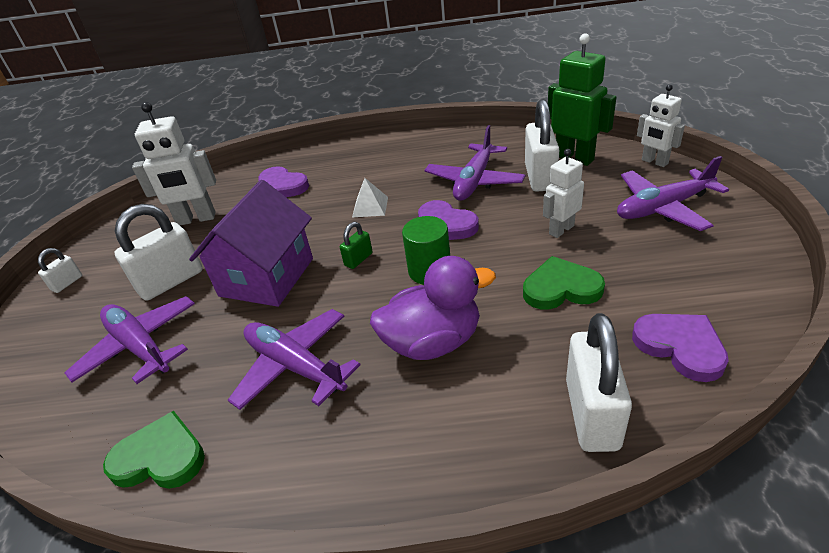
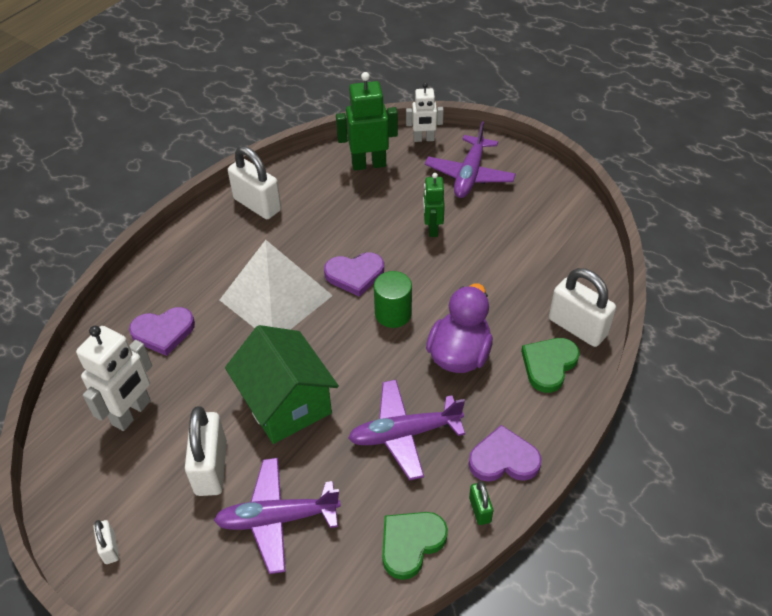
camera: 55 degrees left, 10 degrees up
(267, 277) = (286, 403): purple house -> green house
(358, 259) = (333, 341): green padlock -> green padlock (480, 510)
(370, 207) = (276, 297): white pyramid -> white pyramid, size x2.49
(474, 181) = (324, 226): purple plane -> none
(540, 177) = (366, 195): white padlock -> white padlock (257, 204)
(561, 230) = (432, 229): white robot -> green robot
(561, 288) = (481, 269): green heart -> green heart (549, 365)
(680, 347) = (573, 262): purple heart -> purple heart (503, 459)

